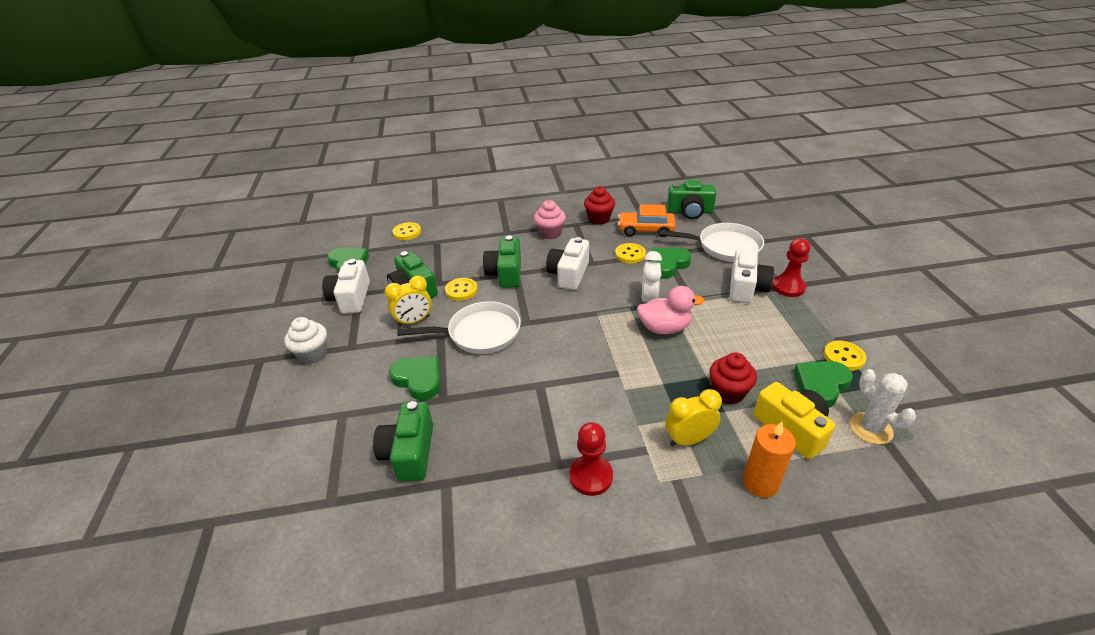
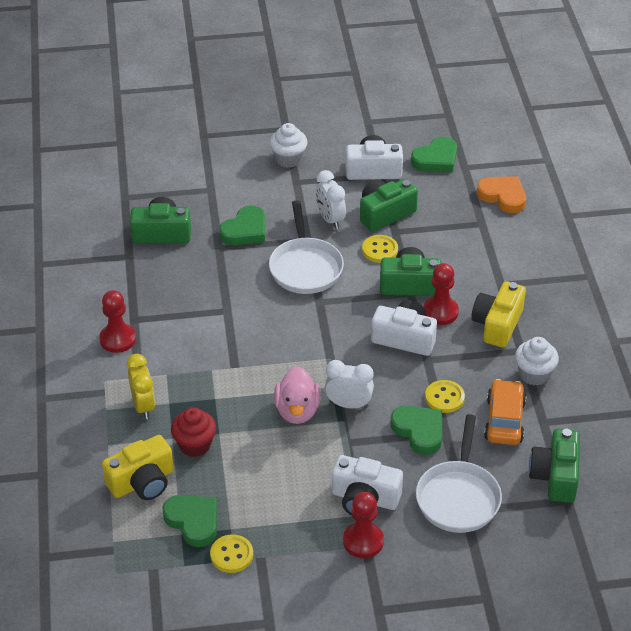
camera: 90 degrees right, 5 degrees up
(407, 232) = (503, 196): yellow button -> orange heart
(414, 321) = (330, 219): yellow clock -> white clock
(538, 258) = (440, 312): none -> red pawn
(550, 233) = (497, 324): pink cupcake -> yellow camera
(599, 219) = (534, 374): red cupcake -> white cupcake
(760, 483) = (90, 445): orange candle -> none
(870, 428) = (132, 542): white cactus -> none

